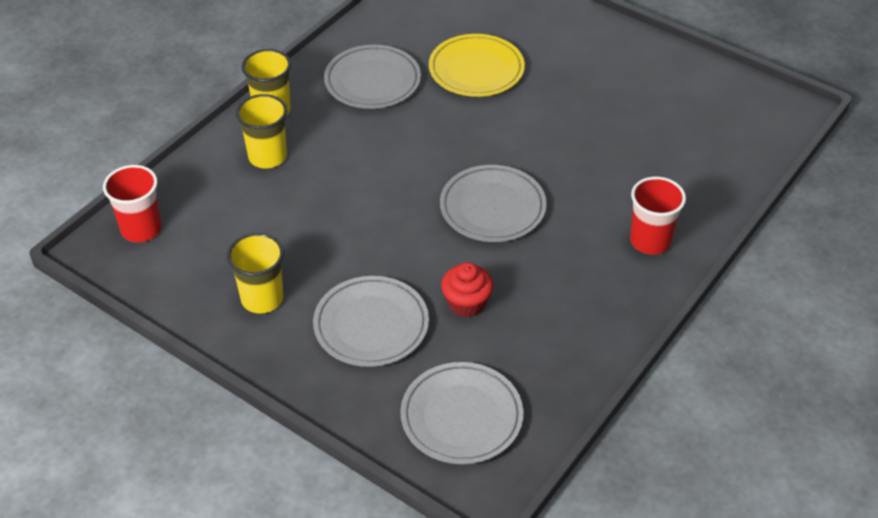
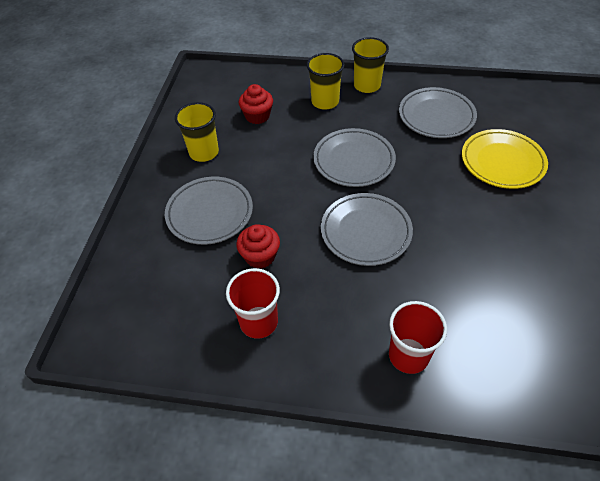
camera: 65 degrees right, 5 degrees up
(141, 229) = (229, 81): red cup -> red cup (259, 322)
(238, 226) = (257, 116): none -> red cupcake
(461, 417) = (150, 299): grey plate -> grey plate (354, 161)

